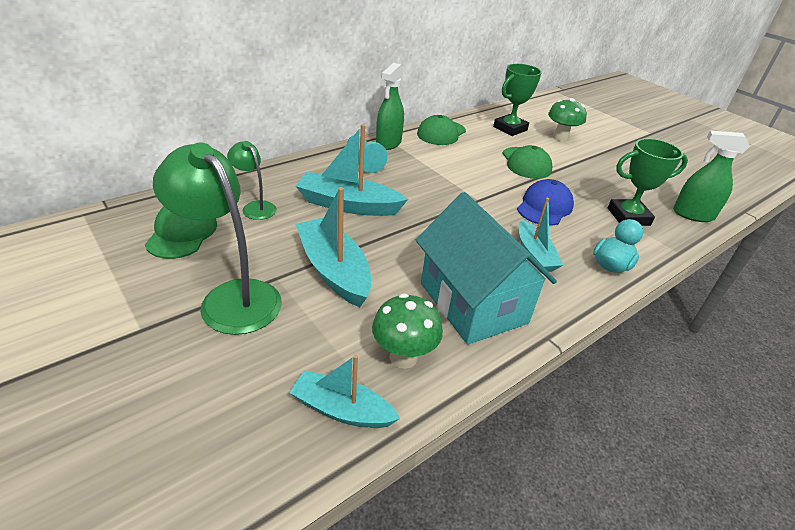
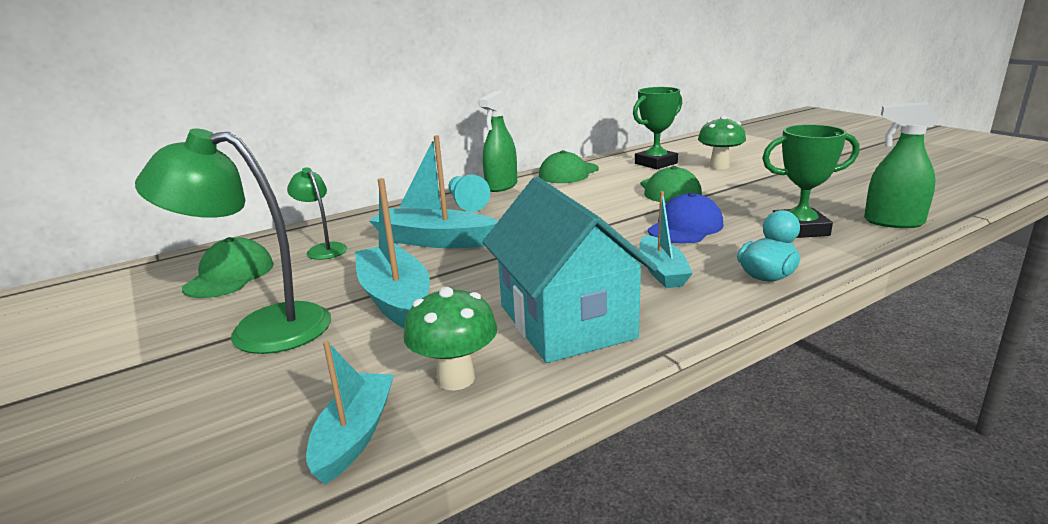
camera: 10 degrees right, 15 degrees down
(231, 297) = (261, 329): green lamp -> green lamp turned 45 degrees counterclockwise
(342, 409) = (355, 435): turquoise boat -> turquoise boat turned 75 degrees clockwise

